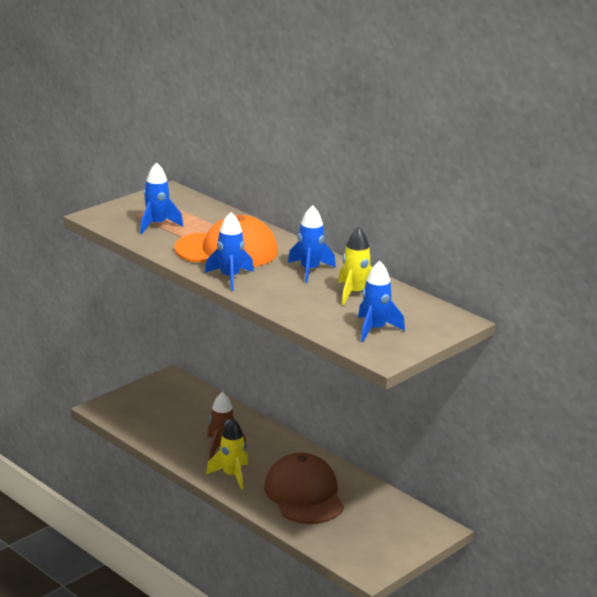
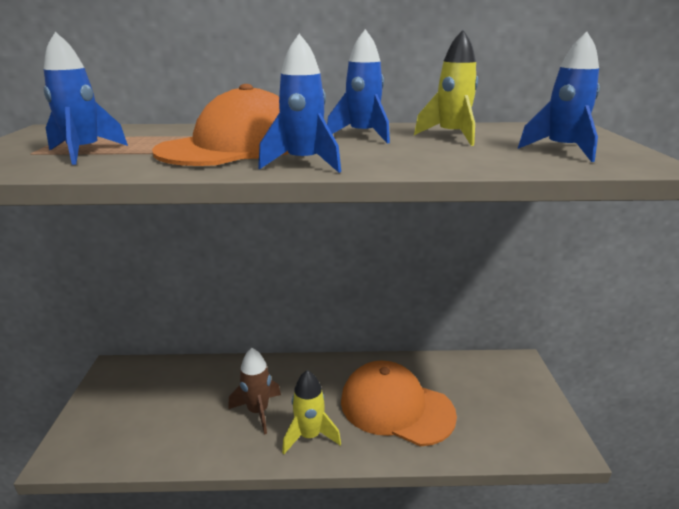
camera: 45 degrees left, 0 degrees up
(304, 495) = (396, 407): brown cap -> orange cap

